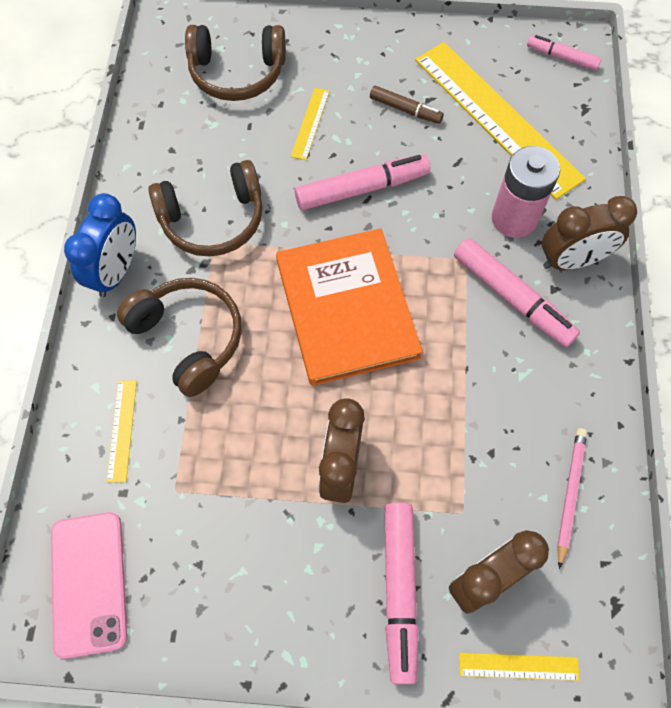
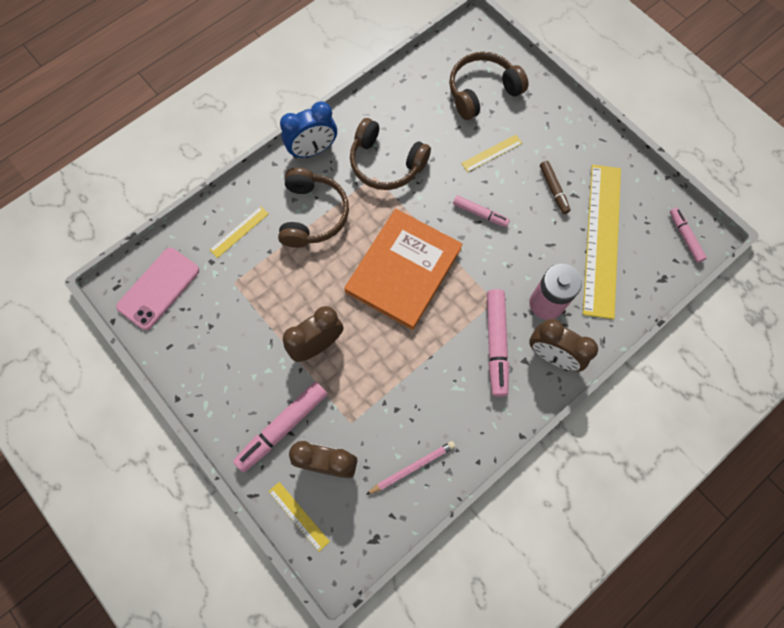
camera: 45 degrees right, 5 degrees up
(237, 73) = (482, 91): brown headphones -> brown headphones turned 105 degrees clockwise
(362, 189) = (480, 214): pink marker -> pink marker, size x0.59

